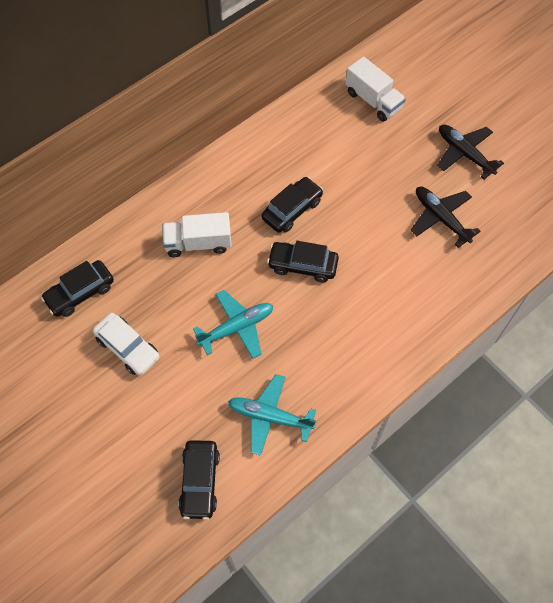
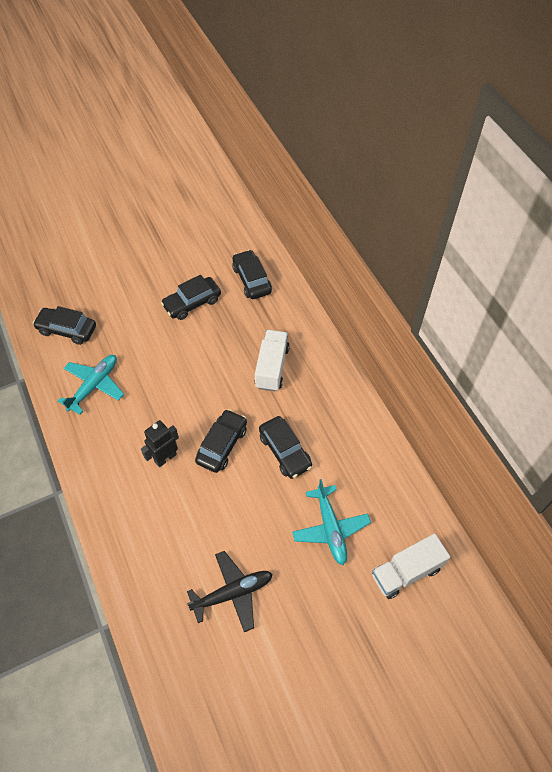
camera: 105 degrees right, 5 degrees down
(128, 348) = (192, 303): white car -> black car
(237, 327) = (181, 379): turquoise plane -> turquoise plane (330, 528)
(333, 313) = (165, 458): none -> black robot
(464, 154) = (308, 652): black plane -> none

